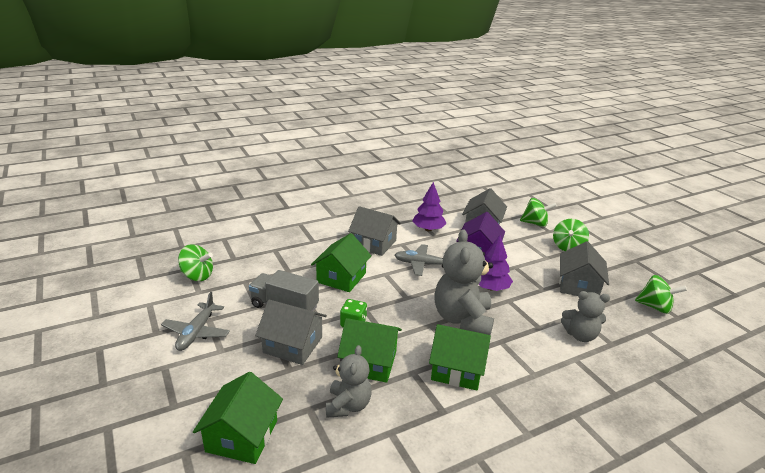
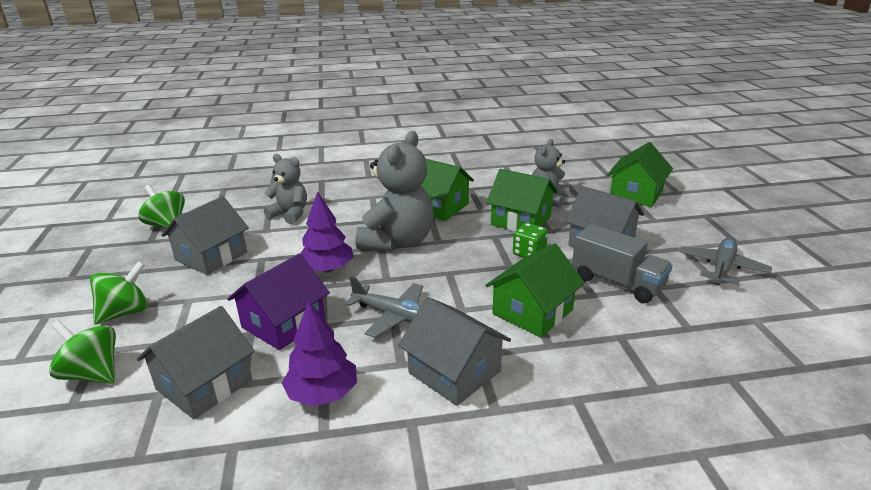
camera: 160 degrees left, 0 degrees up
(197, 276) = (777, 348): green spinning top -> none

